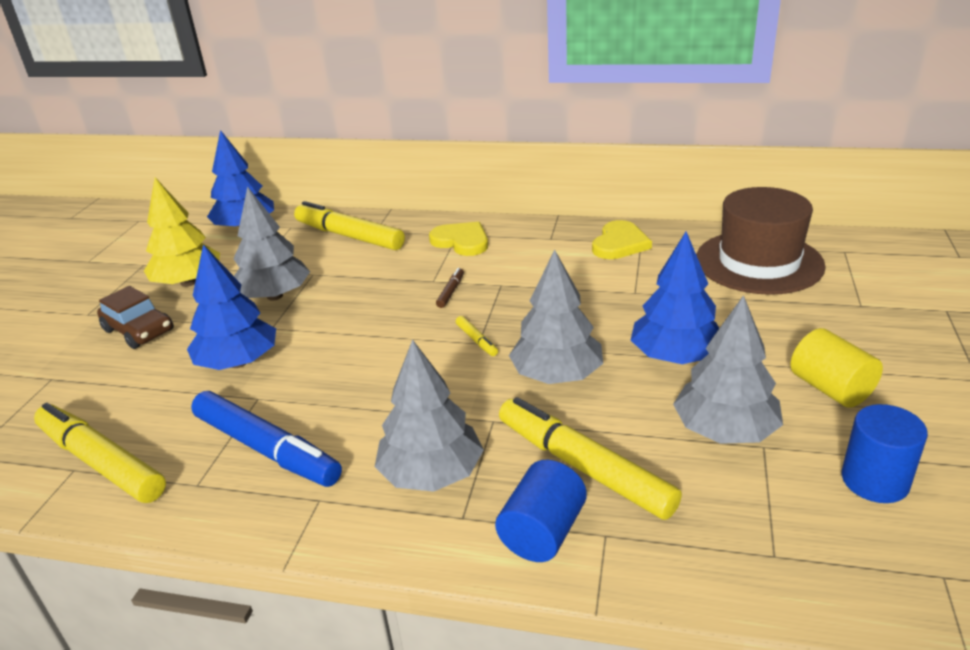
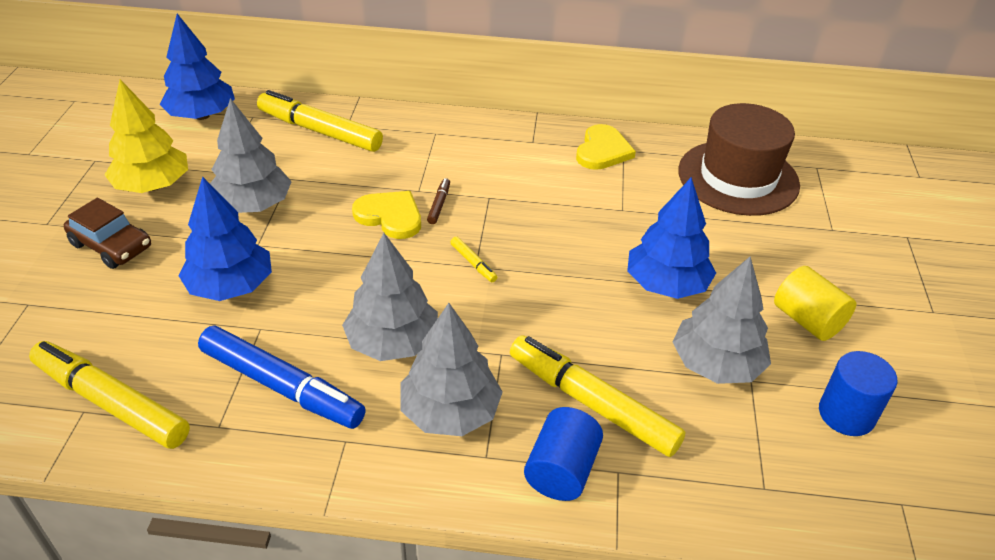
camera: 10 degrees left, 10 degrees up
(461, 241) = (441, 142): yellow heart -> yellow heart (390, 216)
(557, 375) = (557, 304): grey tree -> grey tree (393, 342)

